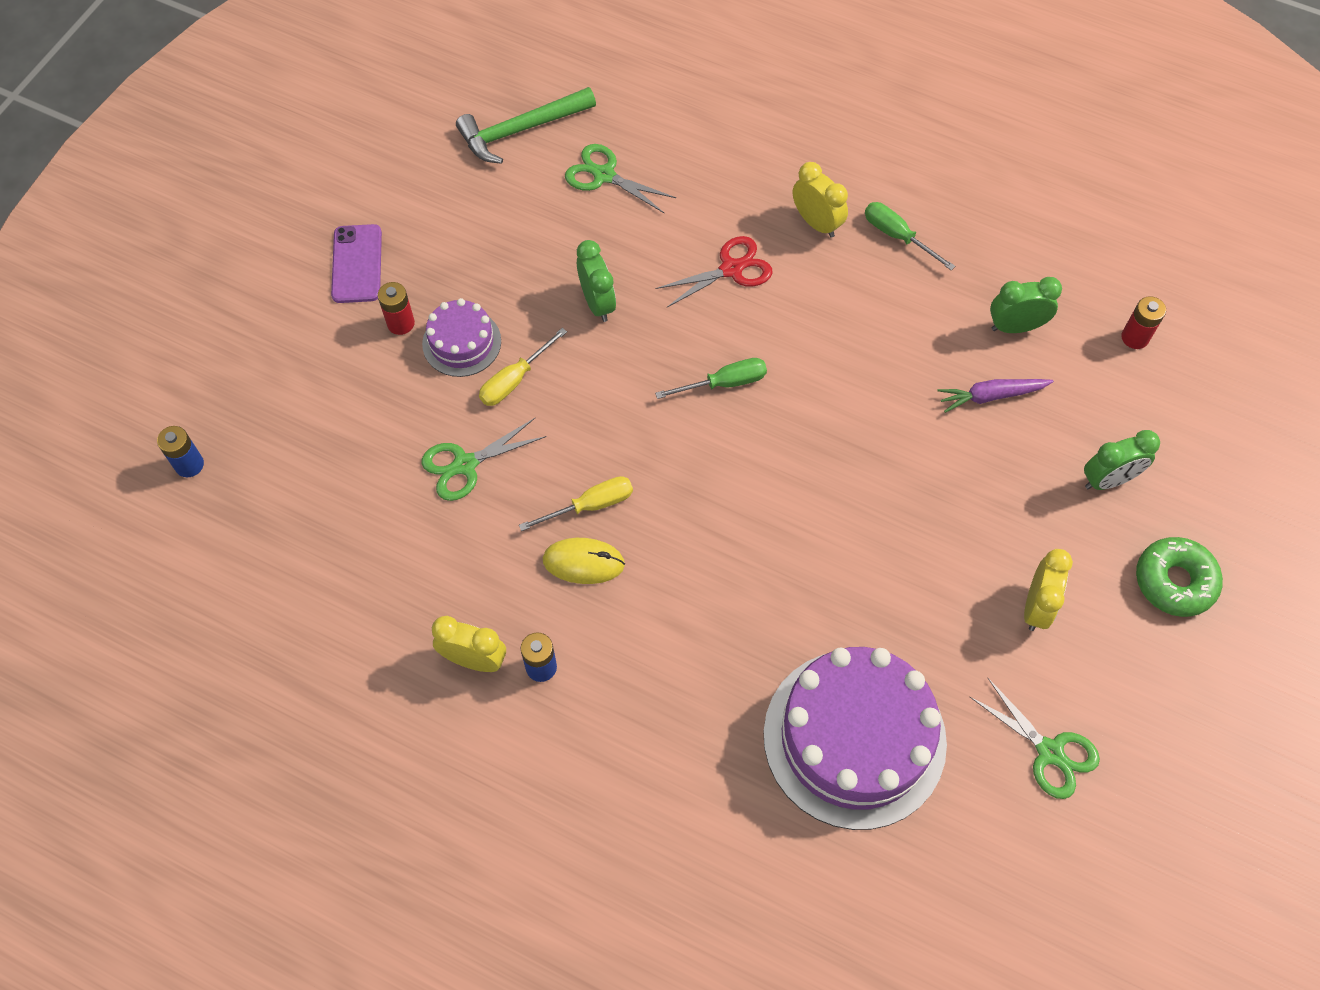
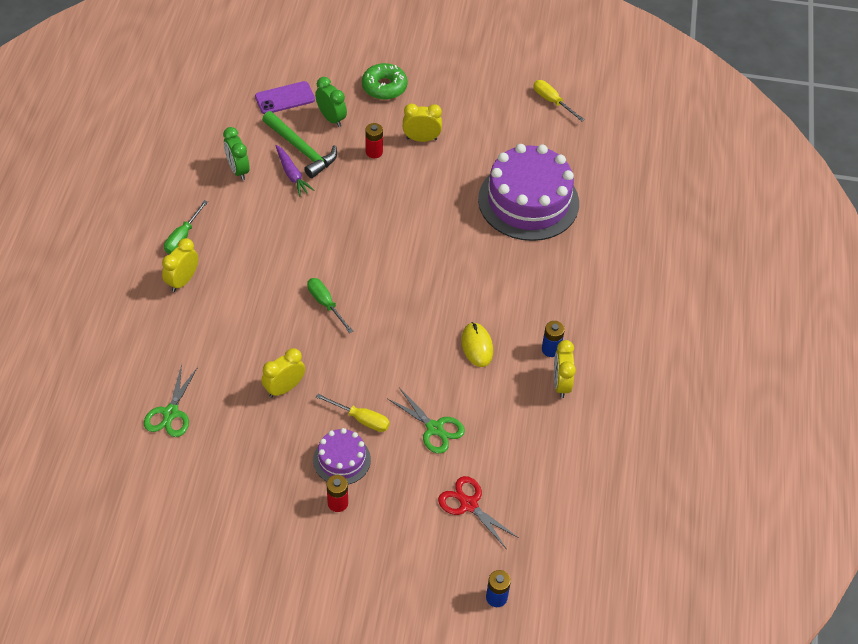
camera: 110 degrees left, 10 degrees down
(357, 264) = (295, 550): purple phone -> purple phone (285, 98)
(521, 130) = (139, 479): green hammer -> green hammer (301, 149)
(590, 505) = (438, 352): yellow screwdriver -> yellow screwdriver (552, 101)
(597, 303) = (284, 388): green clock -> yellow clock
(731, 269) = (234, 319): red scissors -> red scissors (468, 504)
(1049, 752) = (500, 124): green scissors -> none
(1135, 337) = (229, 116): red battery -> red battery (374, 152)

